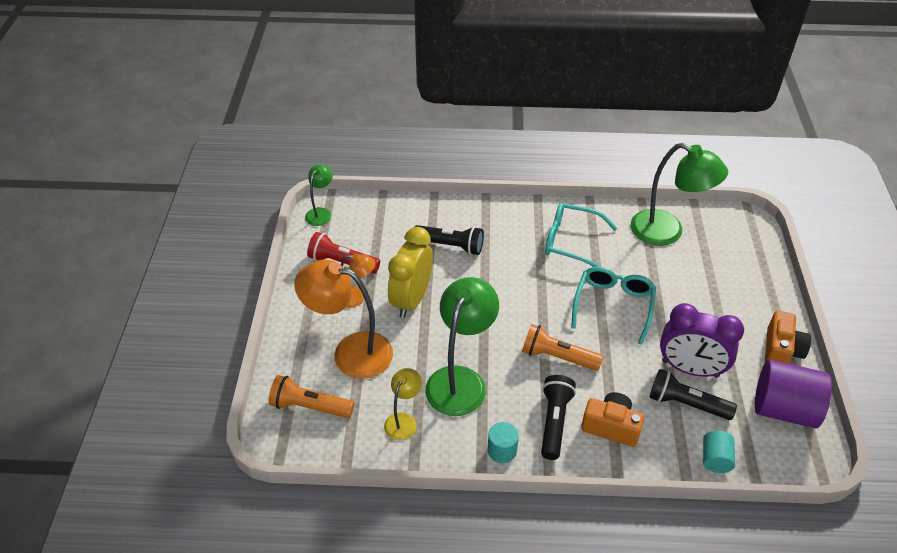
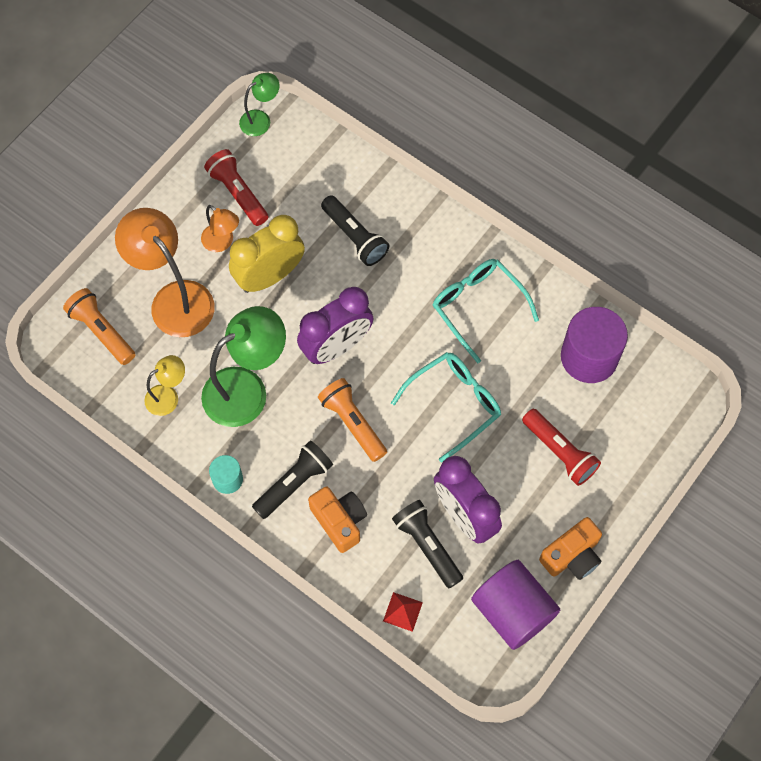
camera: 35 degrees right, 20 degrees up
(500, 316) = (336, 347): none -> purple clock
(667, 232) = (589, 357): green lamp -> purple cylinder
(707, 294) = (559, 452): none -> red flashlight
(715, 459) = (402, 611): turquoise cylinder -> red pyramid

